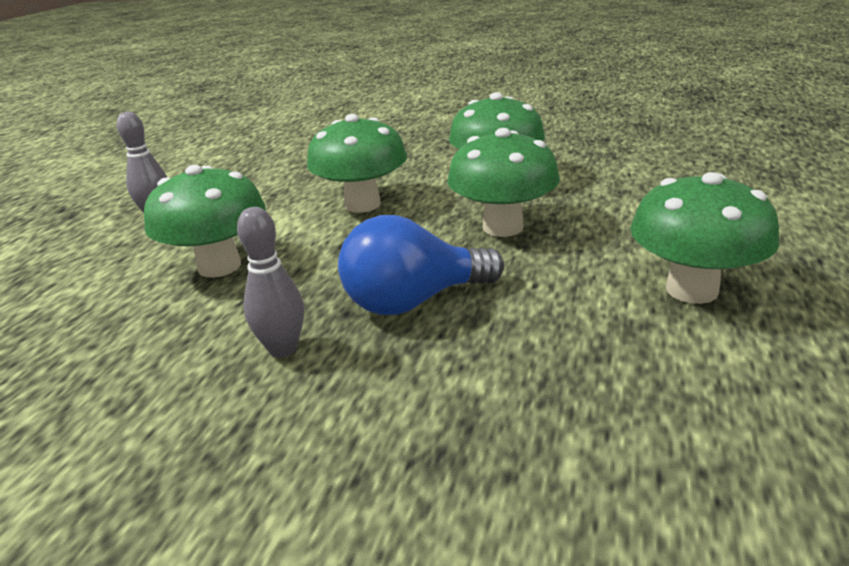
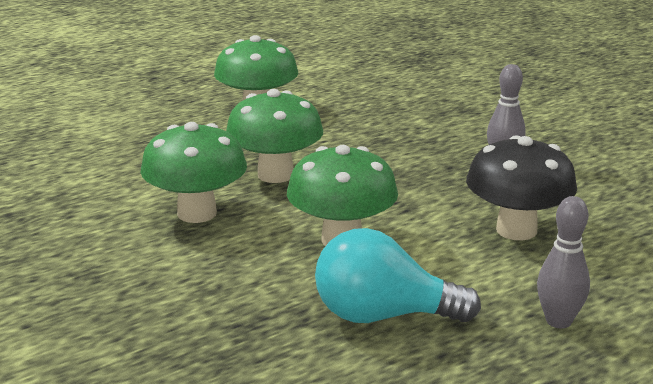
camera: 145 degrees left, 5 degrees down
(219, 266) = (516, 230): green mushroom -> black mushroom
(281, 180) = (383, 316): none -> turquoise light bulb
(413, 301) = (403, 157): blue light bulb -> none

